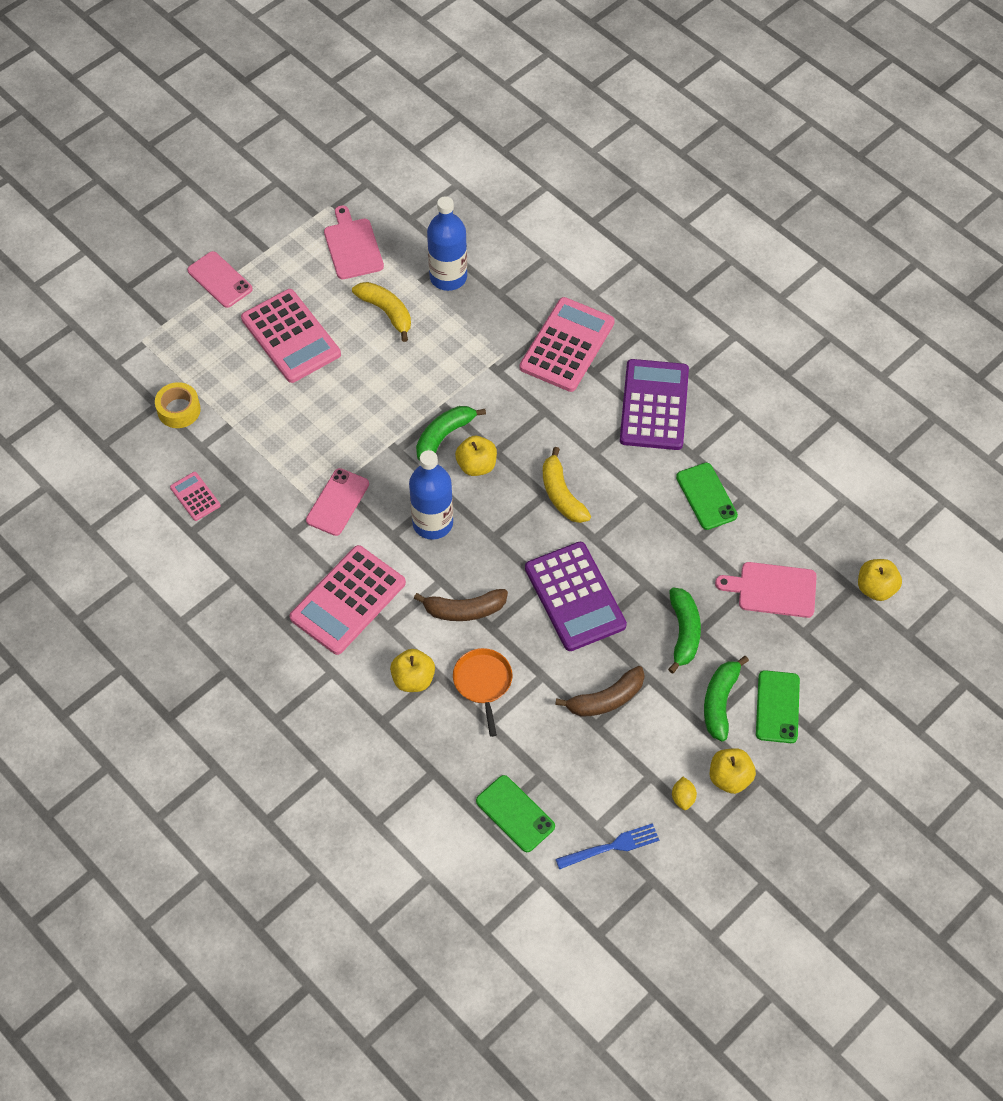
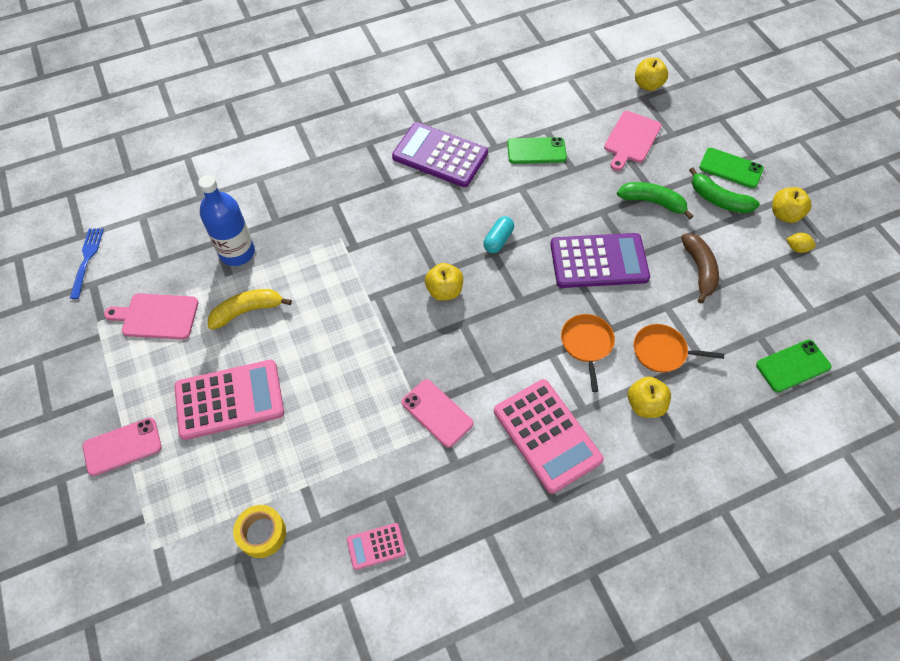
camera: 70 degrees left, 0 degrees up
(432, 523) = (490, 341): blue bottle -> none
(444, 436) = (403, 306): green banana -> none
(464, 610) = (586, 344): brown banana -> orange pan
(561, 494) = (498, 240): yellow banana -> turquoise capsule
(567, 345) = (354, 192): pink calculator -> none
(611, 847) = (832, 308): blue fork -> blue fork (87, 260)

